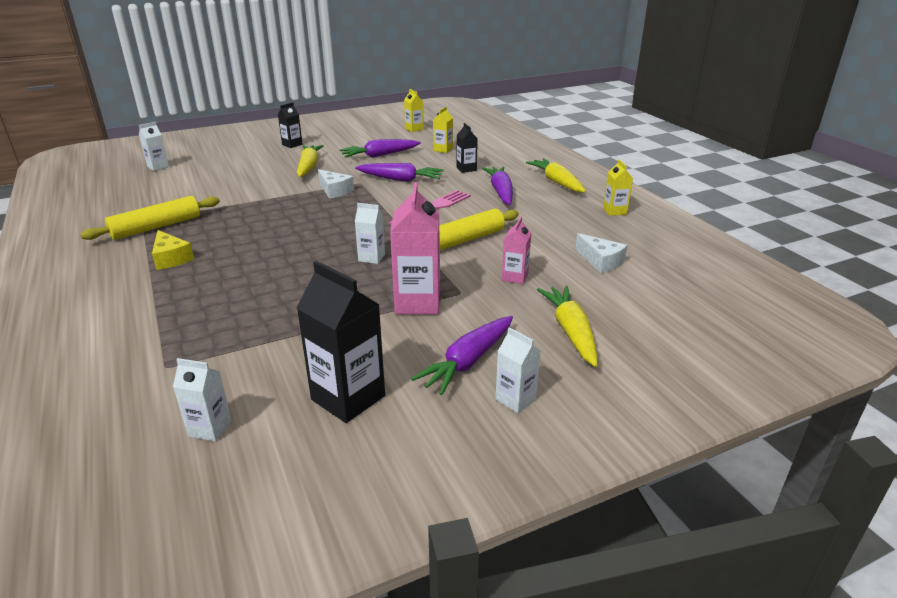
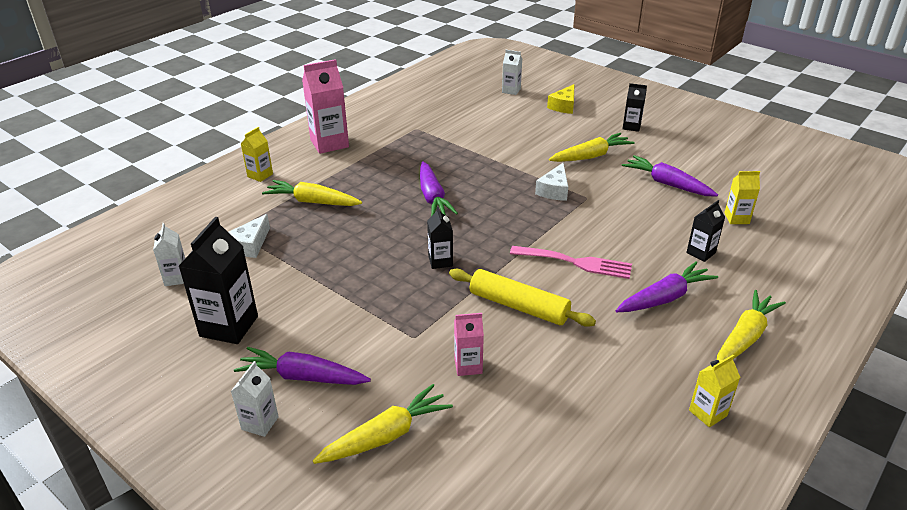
camera: 65 degrees right, 5 degrees up
(156, 227) = (410, 139): yellow rolling pin -> none
(171, 258) = (369, 167): yellow cheese -> yellow cheese (564, 106)
(185, 303) = (312, 202): none -> yellow carrot
(371, 258) = (440, 261): white carton -> black carton
(400, 179) = (621, 218): purple carrot -> purple carrot (433, 197)
(414, 129) = (772, 178): yellow carton -> yellow carton (260, 175)
(417, 302) = (380, 316): pink carton -> pink carton (329, 143)
(601, 261) = (554, 428): white cheese -> white cheese (250, 245)

